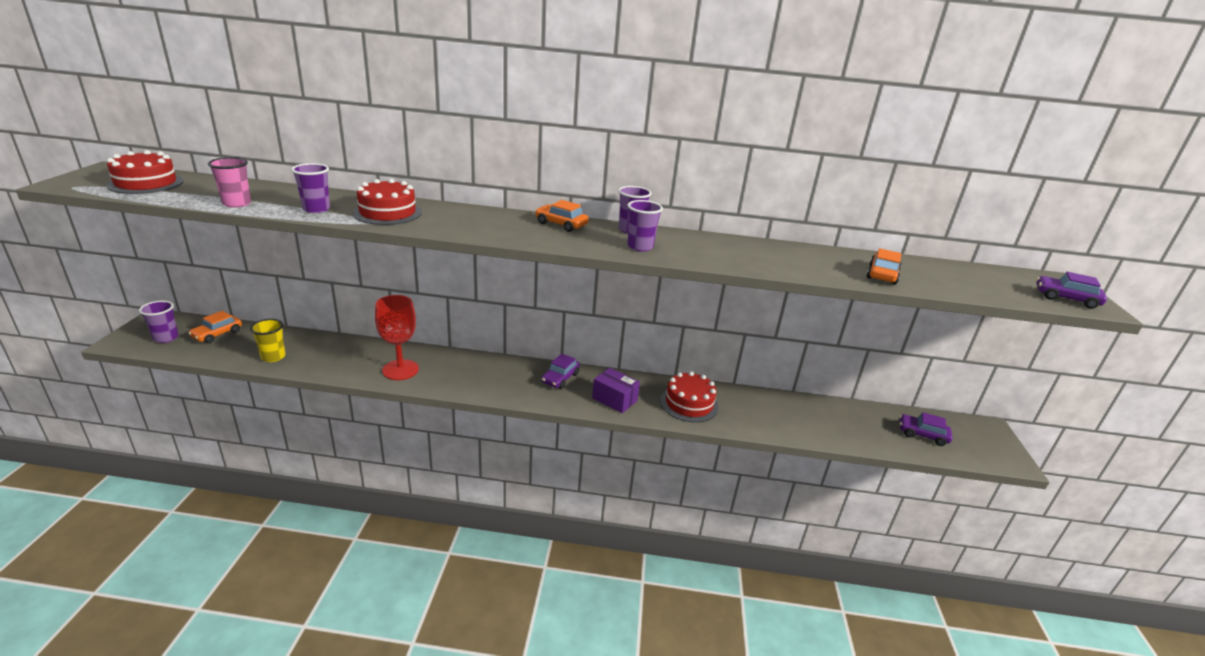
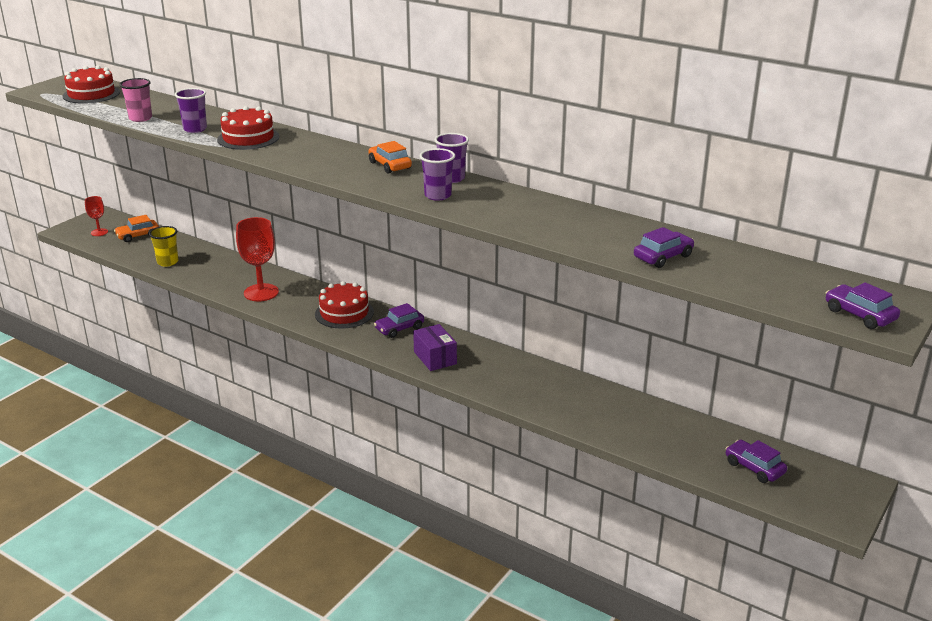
camera: 30 degrees right, 0 degrees up
(166, 338) = (99, 232): purple cup -> red goblet
(689, 403) = (508, 378): red cake -> red cake (344, 313)
(882, 274) = (663, 257): orange car -> purple car

